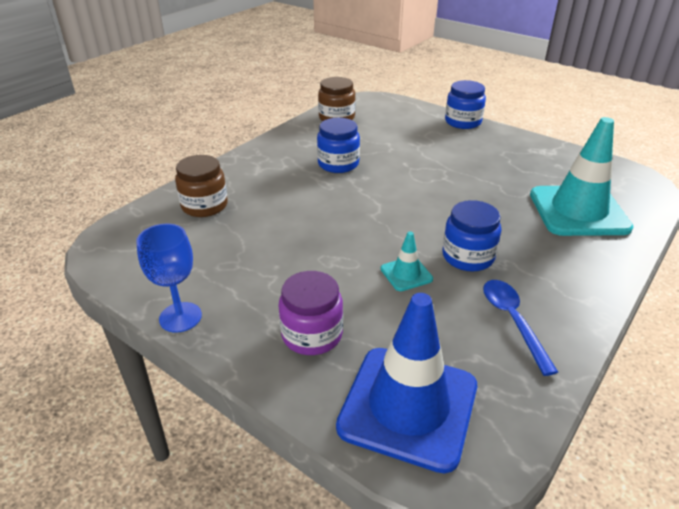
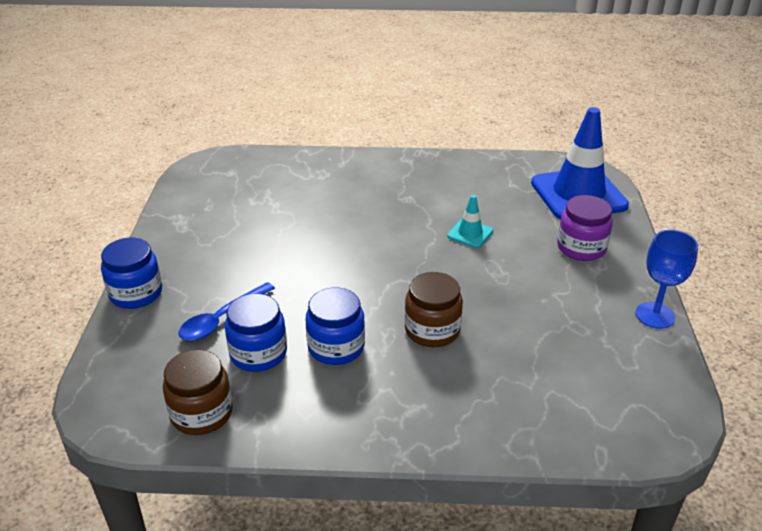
camera: 125 degrees left, 0 degrees up
(204, 206) = (526, 403): brown jar -> brown jar (432, 330)
(468, 257) = (415, 214): blue jar -> blue jar (258, 353)
(512, 321) = (463, 180): blue spoon -> blue spoon (221, 319)
(578, 211) = (291, 183): turquoise traffic cone -> none

